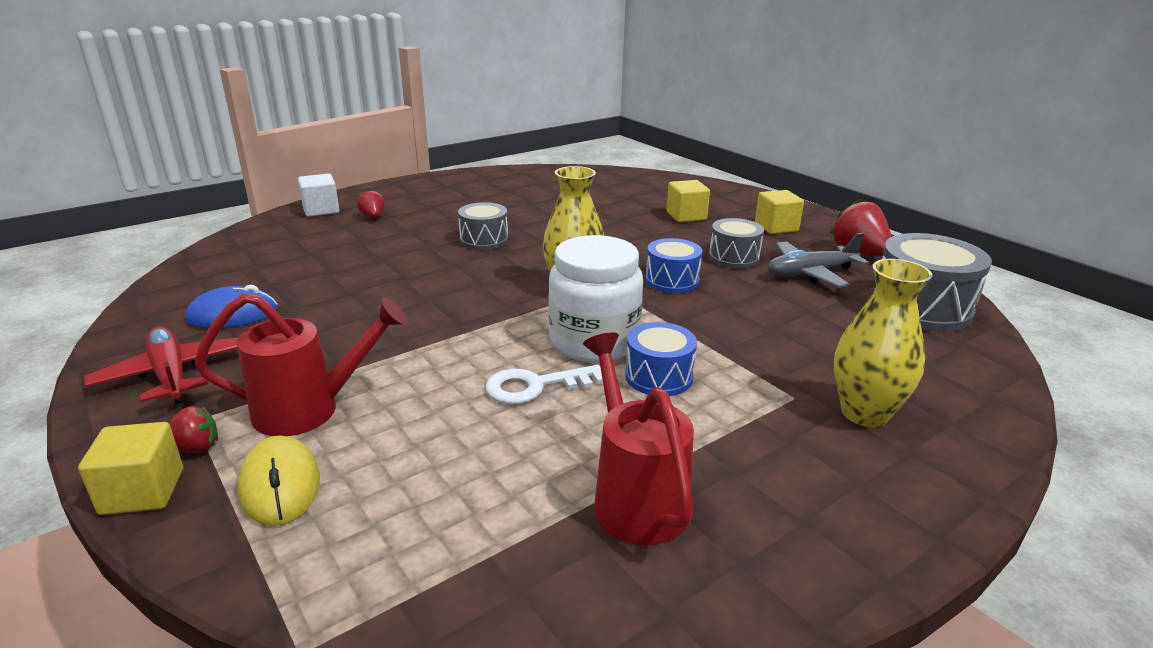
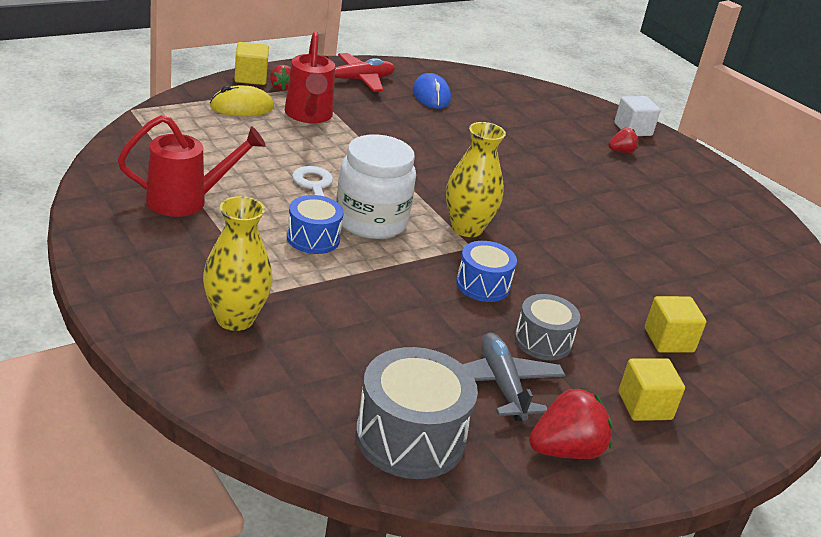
camera: 90 degrees right, 5 degrees up
(484, 240) = (573, 199): grey drum -> none

